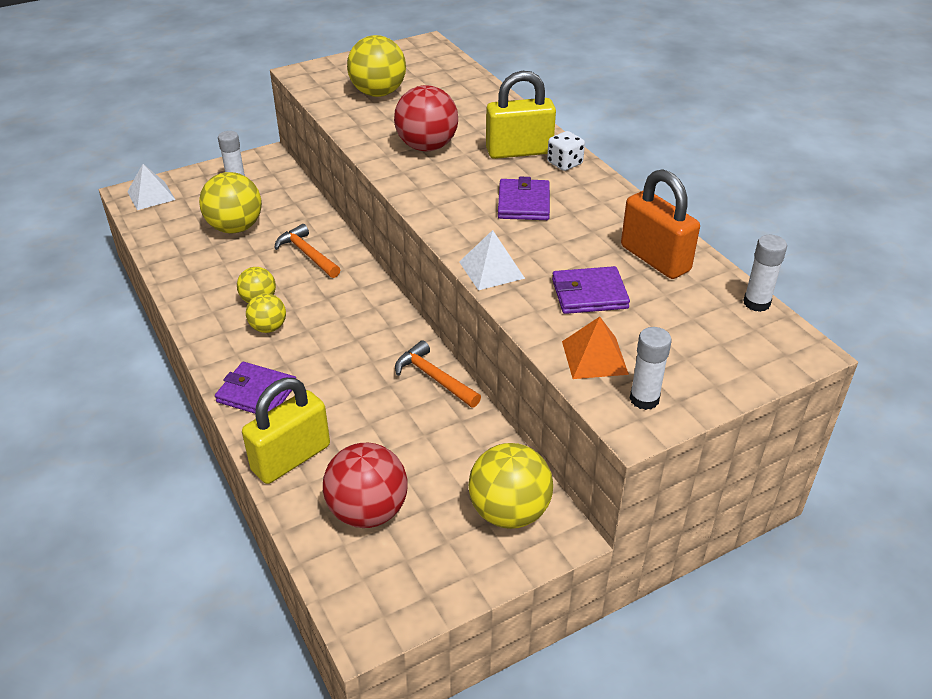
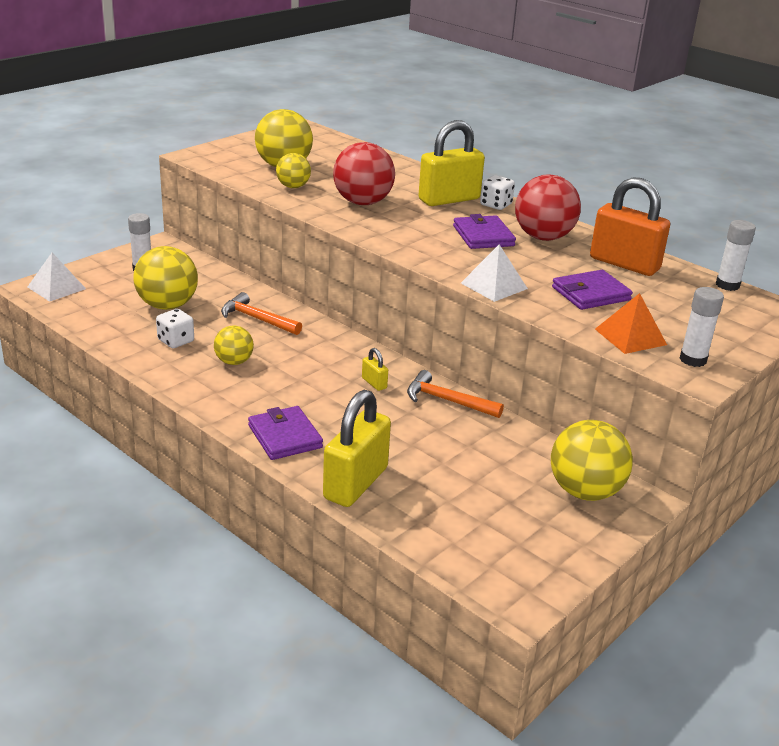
camera: 20 degrees left, 10 degrees down
(220, 269) = (176, 341): none -> white dice
(257, 393) = (285, 436): purple wallet -> purple wallet turned 60 degrees clockwise
(268, 328) = (259, 382): yellow ball -> yellow ball (293, 187)
(368, 511) = (458, 513): red ball -> red ball (543, 237)
(375, 345) = (374, 383): none -> yellow padlock

